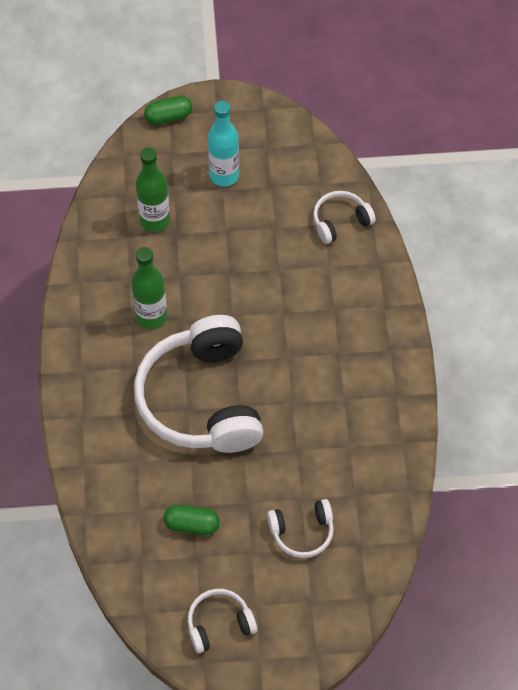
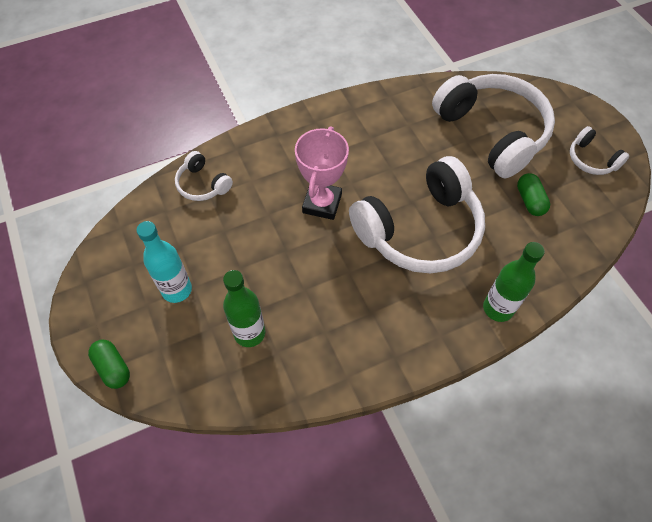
camera: 110 degrees left, 0 degrees up
(151, 317) = (358, 297): green bottle -> green bottle (498, 308)
(272, 321) = (322, 203): none -> pink trophy
(302, 532) = (492, 132): white headphones -> white headphones, size x2.20

